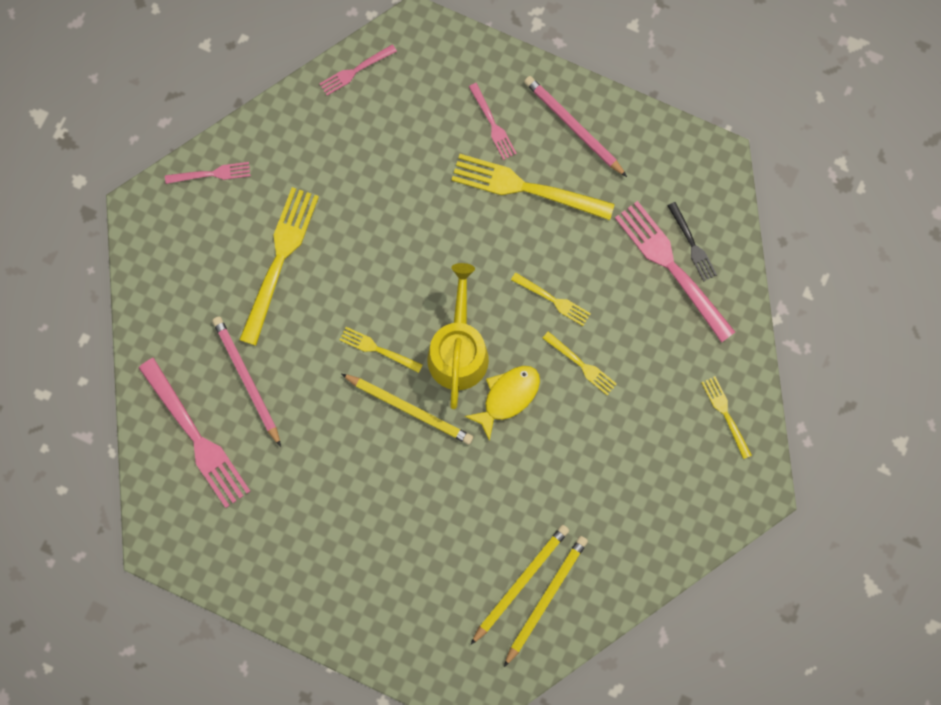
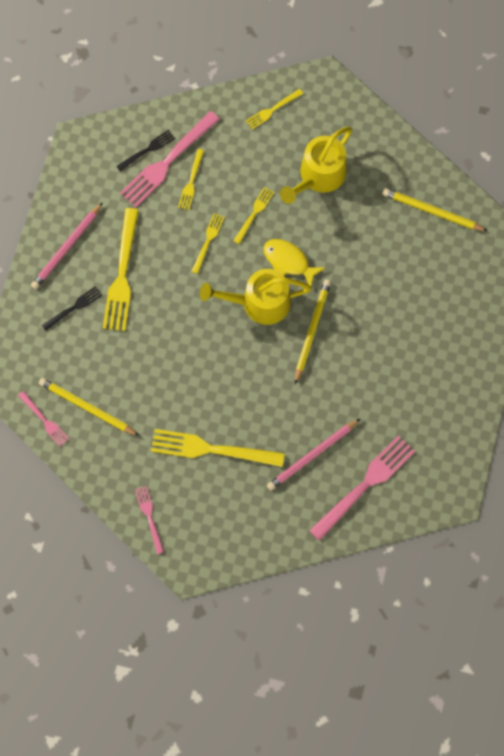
camera: 100 degrees left, 5 degrees down
(377, 349) = (270, 362): yellow fork -> yellow fork (191, 182)
(493, 124) = (74, 307): pink fork -> black fork
(520, 582) = (424, 230): yellow pencil -> yellow pencil (87, 407)
(620, 458) = (319, 176): none -> yellow watering can

